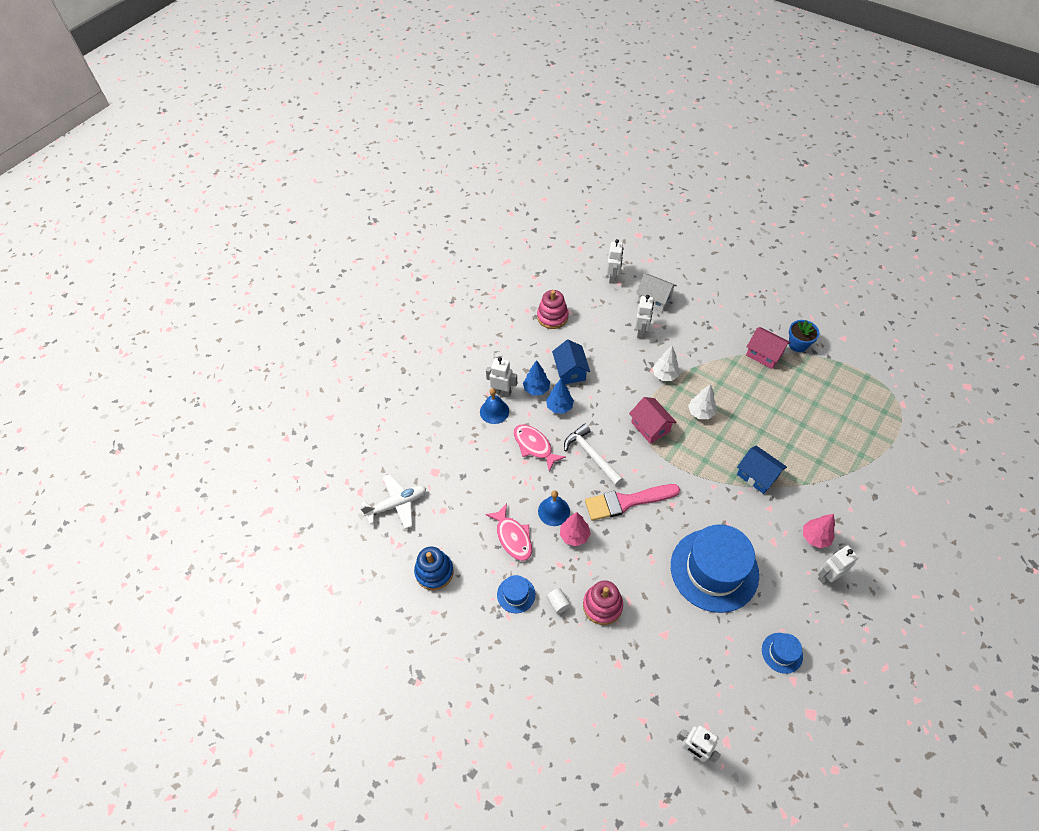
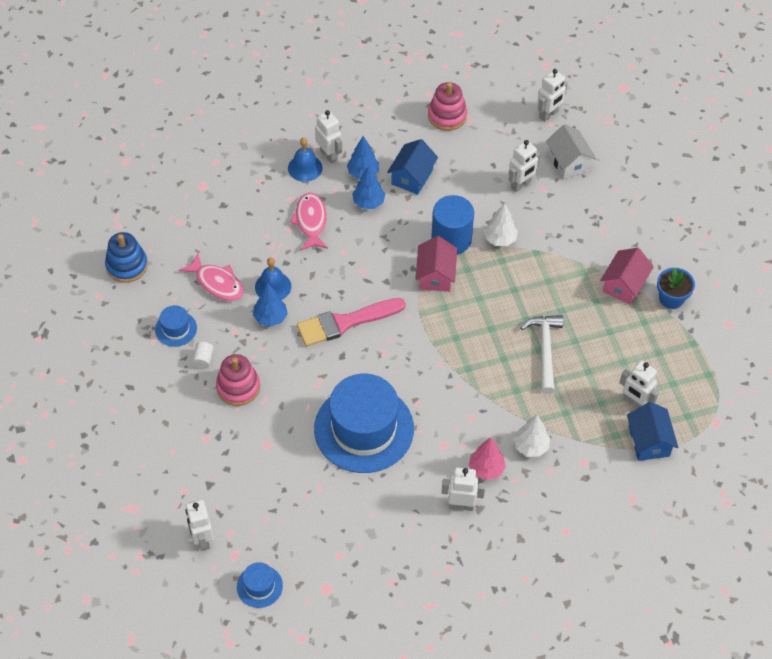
camera: 35 degrees right, 0 degrees up
(397, 504) = (146, 191): white plane -> none
(513, 537) = (217, 283): pink fish -> pink fish turned 60 degrees counterclockwise
(574, 535) = (270, 318): pink tree -> blue tree
(591, 455) = (354, 263): white hammer -> white hammer (545, 350)
(627, 502) = (345, 322): pink brush -> pink brush turned 45 degrees counterclockwise
(635, 395) = (451, 239): none -> blue cylinder
(700, 412) = (498, 295): white tree -> white tree (531, 446)
(757, 475) = (491, 383): blue house -> blue house (649, 441)
(764, 354) = (624, 285): pink house -> pink house turned 45 degrees clockwise
(782, 653) = (352, 530): blue hat -> blue hat (259, 586)
(848, 425) = (635, 403): none -> white robot

